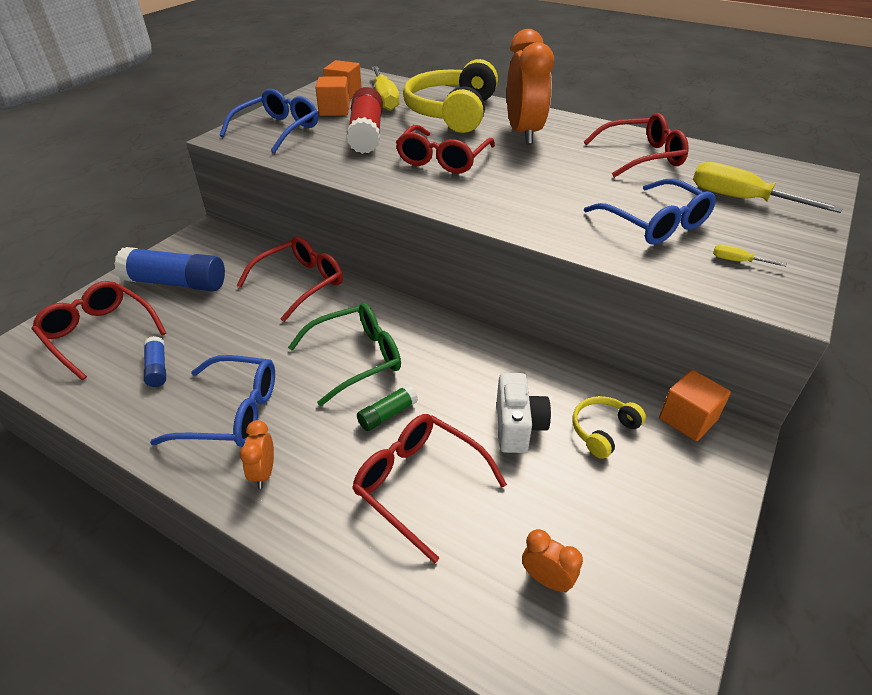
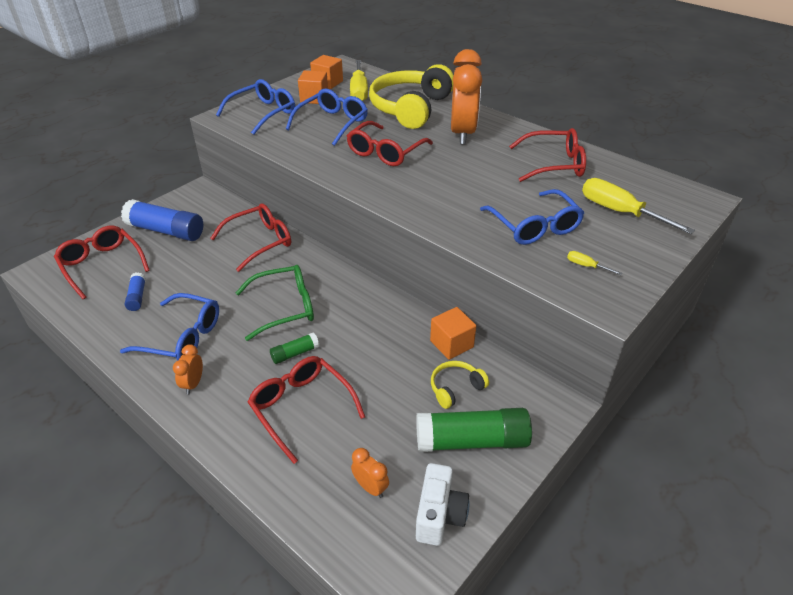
camera: 10 degrees right, 0 degrees up
(366, 134) = (332, 123): red glue stick -> blue glasses
(518, 426) = (390, 376): white camera -> white camera (439, 515)
(649, 495) = (471, 441): none -> green glue stick
(688, 419) = (527, 388): orange cube -> orange cube (451, 344)

